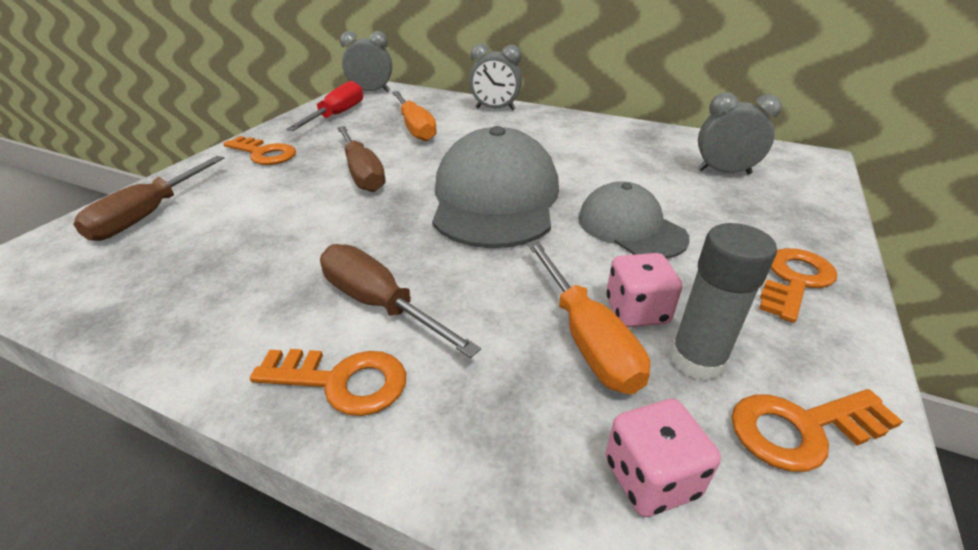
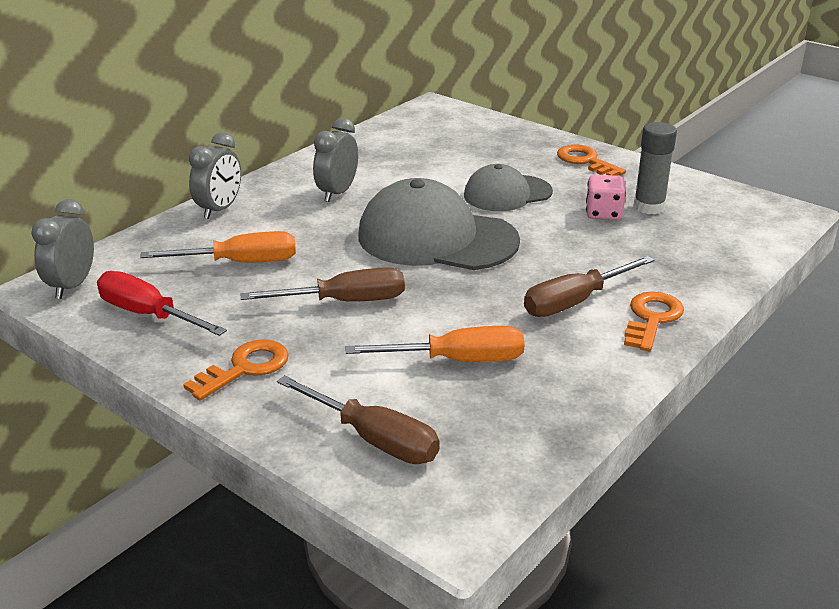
camera: 75 degrees left, 5 degrees down
(586, 338) = (626, 234): orange screwdriver -> orange screwdriver (458, 360)
(650, 478) = (724, 237): pink dice -> none
(724, 172) = (439, 141): grey clock -> grey clock (337, 193)
(801, 429) = (698, 196): orange key -> none

